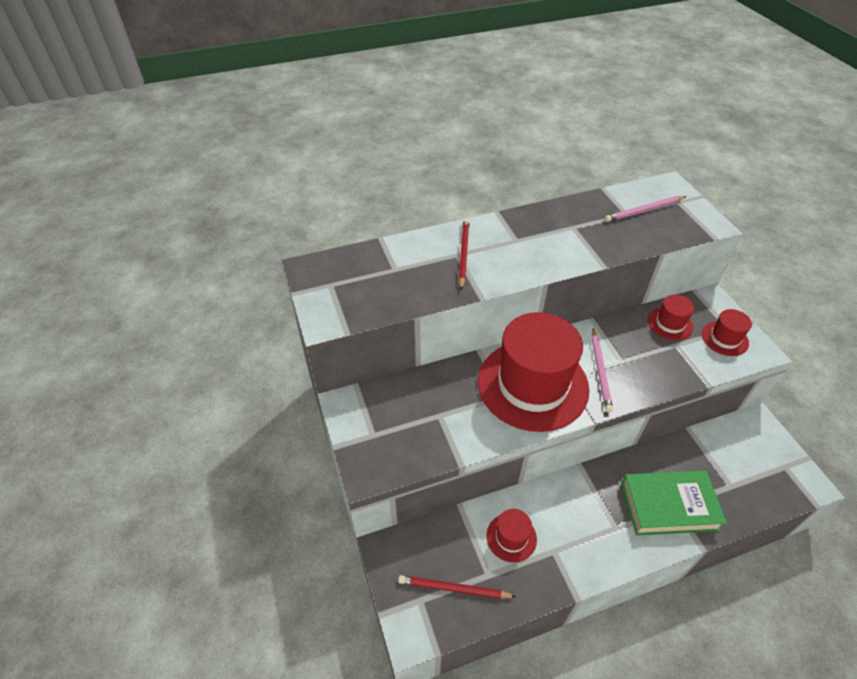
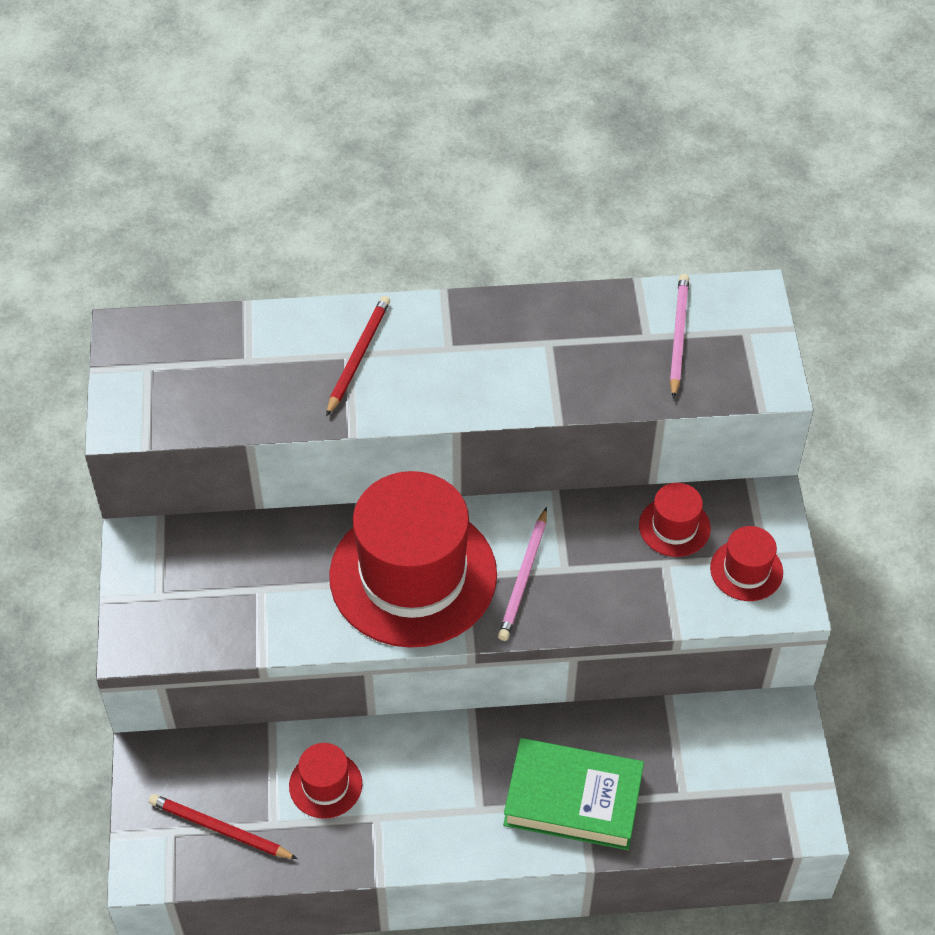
camera: 15 degrees right, 5 degrees up
(644, 211) = (678, 336): pink pencil -> pink pencil turned 105 degrees clockwise

